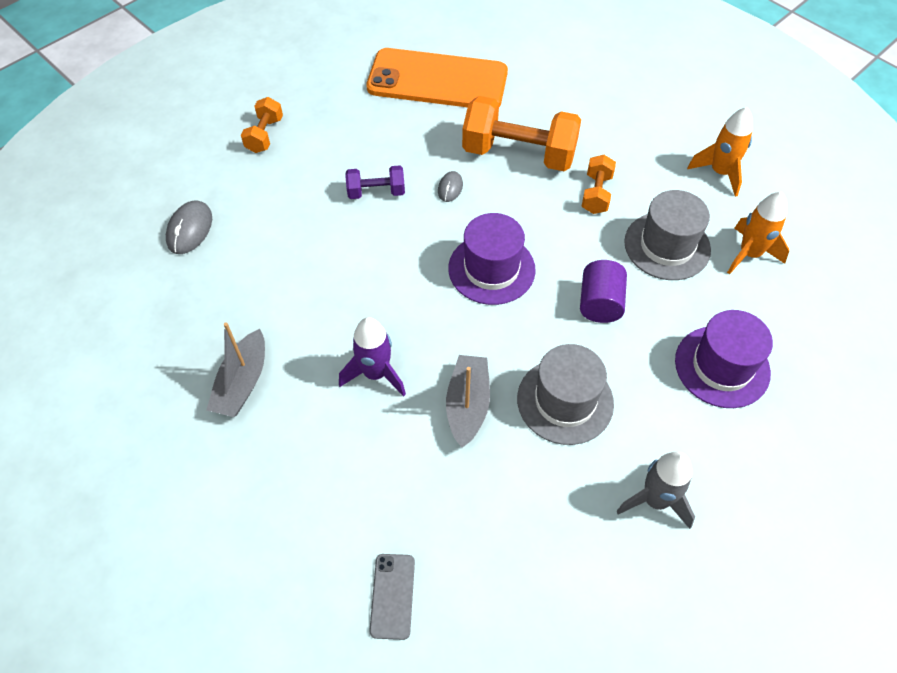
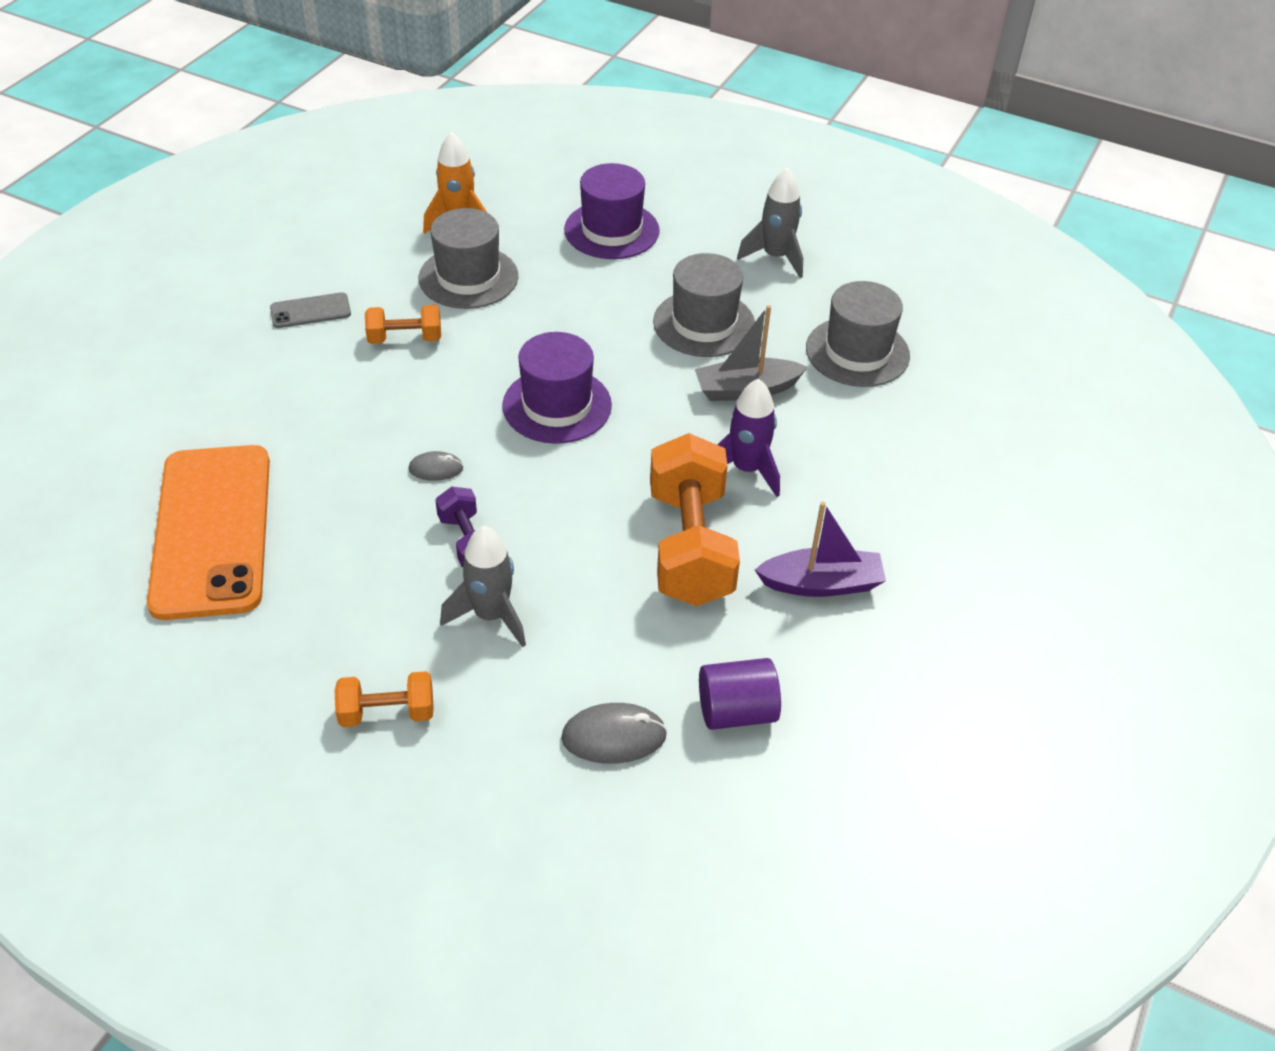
camera: 110 degrees left, 10 degrees down
(242, 383) = (821, 584): grey boat -> purple boat
(310, 192) = (491, 615): none -> grey rocket
(392, 596) = (967, 399): grey phone -> grey phone (310, 311)
(489, 520) = (857, 352): none -> grey hat
(519, 154) = (352, 416): orange dumbbell -> orange dumbbell (690, 546)
(600, 303) = (570, 315): purple cylinder -> purple cylinder (736, 711)
(720, 173) = (340, 249): orange rocket -> none

